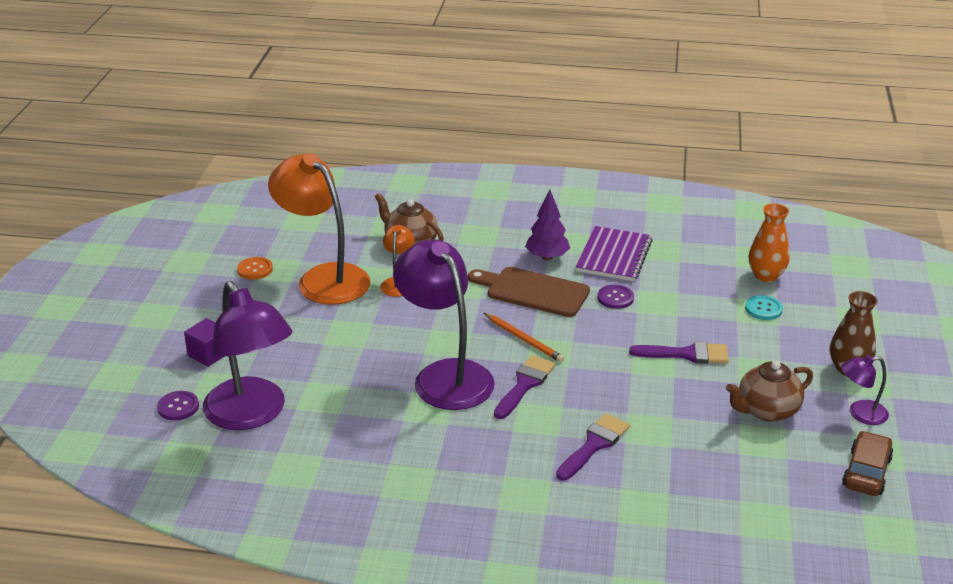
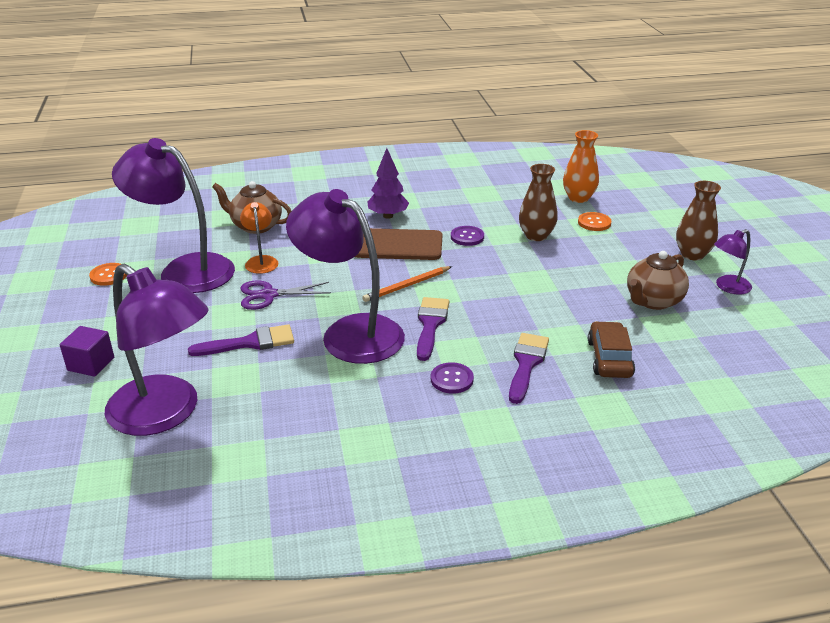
camera: 20 degrees left, 0 degrees up
(178, 407) = (76, 425): purple button -> purple button (452, 379)
(324, 278) = (184, 270): orange lamp -> purple lamp
(388, 321) = (268, 295): none -> purple scissors
(524, 339) = (407, 286): orange pencil -> orange pencil turned 120 degrees clockwise
(614, 256) = (445, 205): purple notebook -> none
(686, 354) = (556, 270): purple brush -> purple brush (250, 343)
(689, 311) = (536, 236): none -> brown vase
(763, 309) = (594, 223): turquoise button -> orange button
(866, 472) = (768, 333): brown car -> brown car (609, 358)

